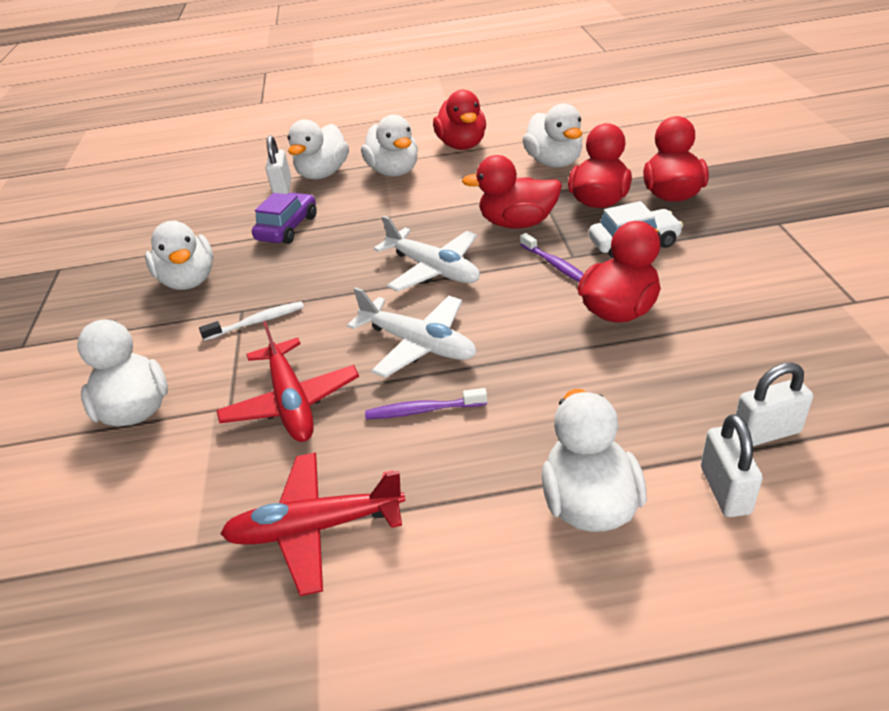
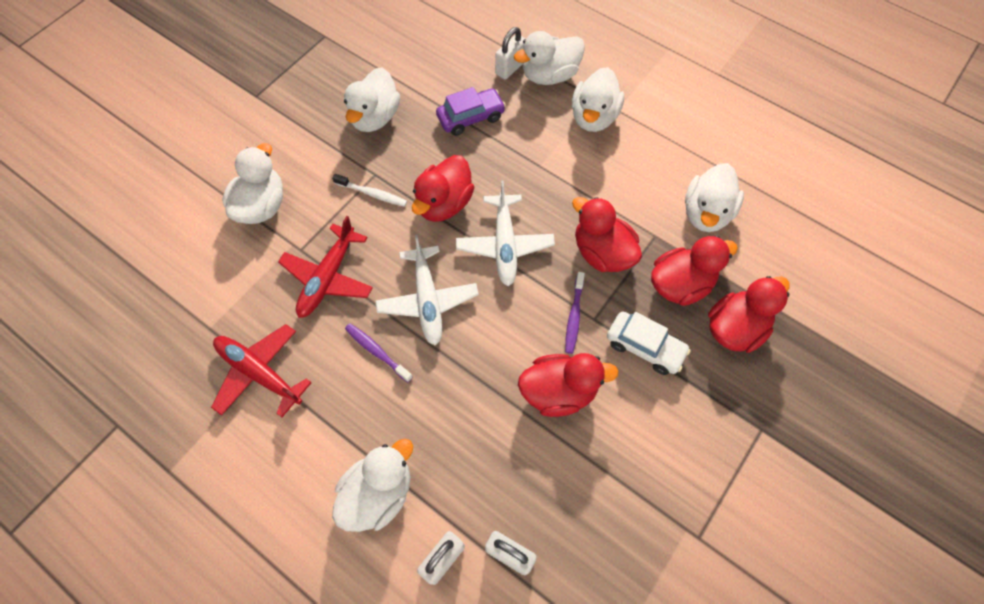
camera: 40 degrees right, 25 degrees up
(462, 145) = (671, 130): red duck -> red duck (444, 204)

